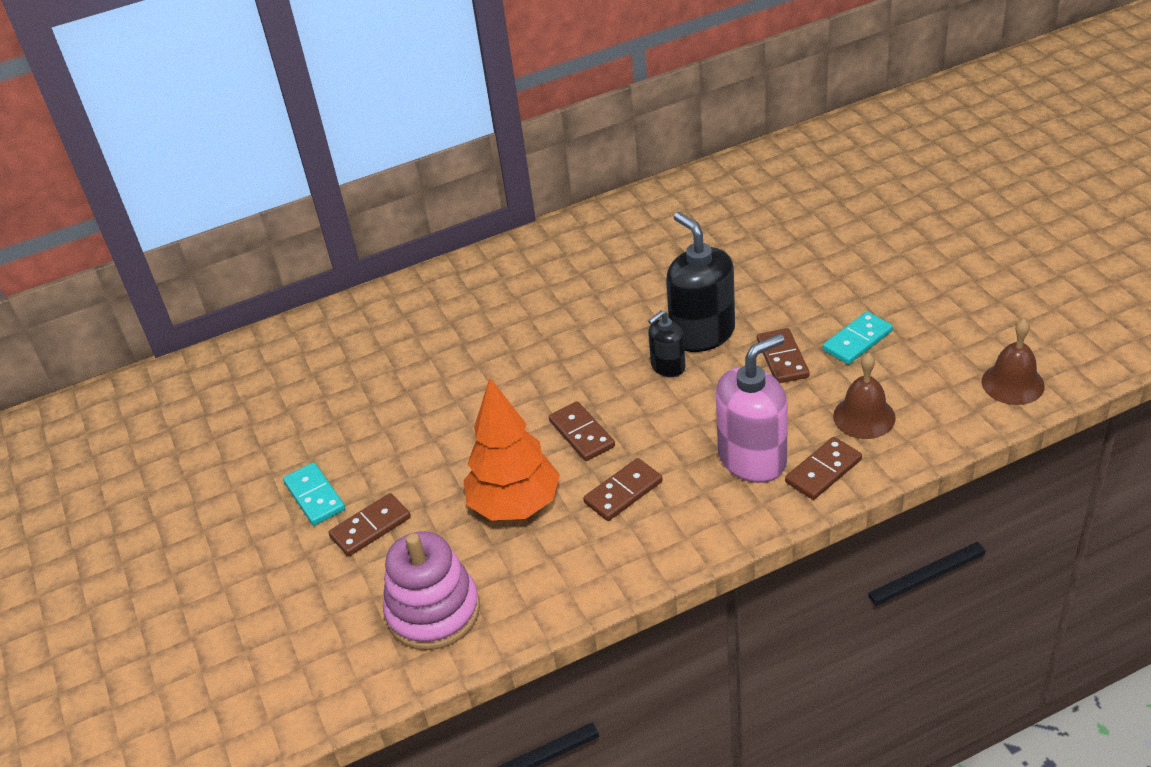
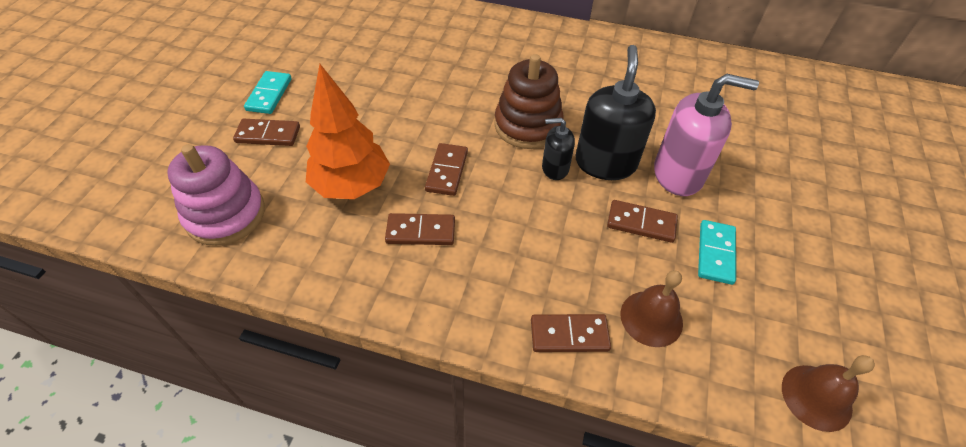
camera: 35 degrees right, 10 degrees up
(601, 349) = (527, 125): none -> brown stacking toy
(752, 459) = (530, 280): pink soap dispenser -> pink soap dispenser (678, 174)
(782, 358) = (641, 223): brown domino -> brown domino turned 75 degrees clockwise
(857, 340) = (715, 253): turquoise domino -> turquoise domino turned 75 degrees counterclockwise

